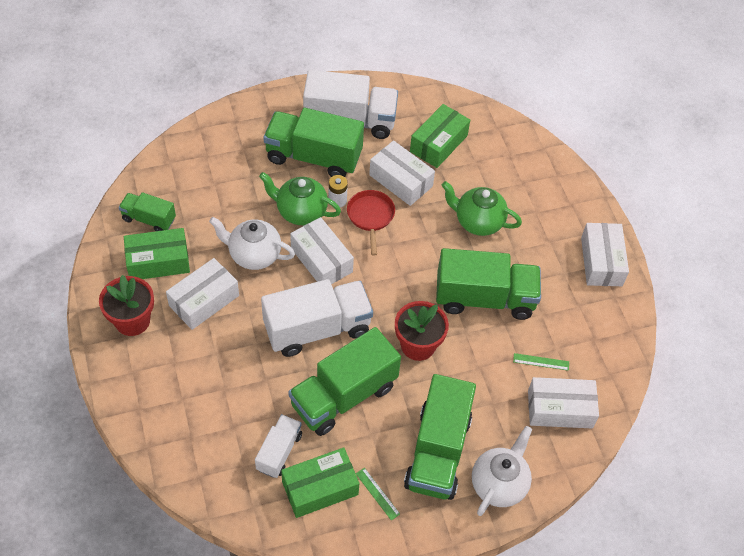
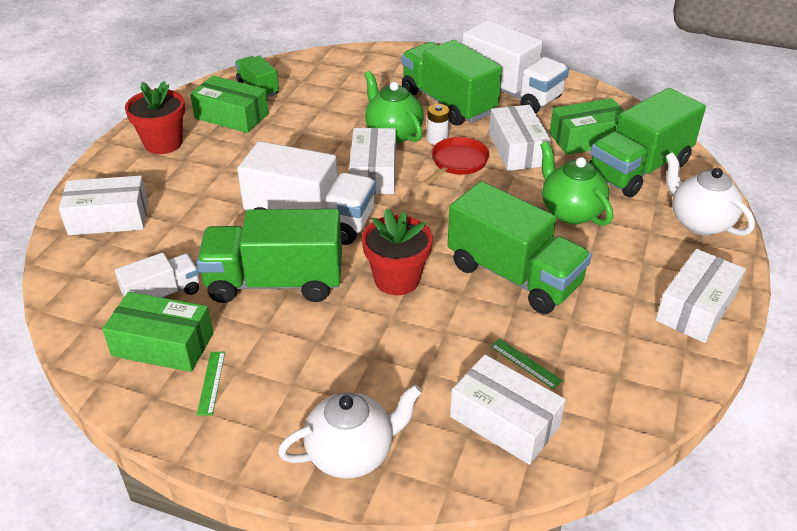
camera: 40 degrees right, 15 degrees down
(204, 300) = (236, 156): white box -> white box (109, 218)
(254, 255) = (316, 144): white teapot -> white teapot (699, 222)
(438, 451) = (316, 381): green truck -> green truck (639, 169)

